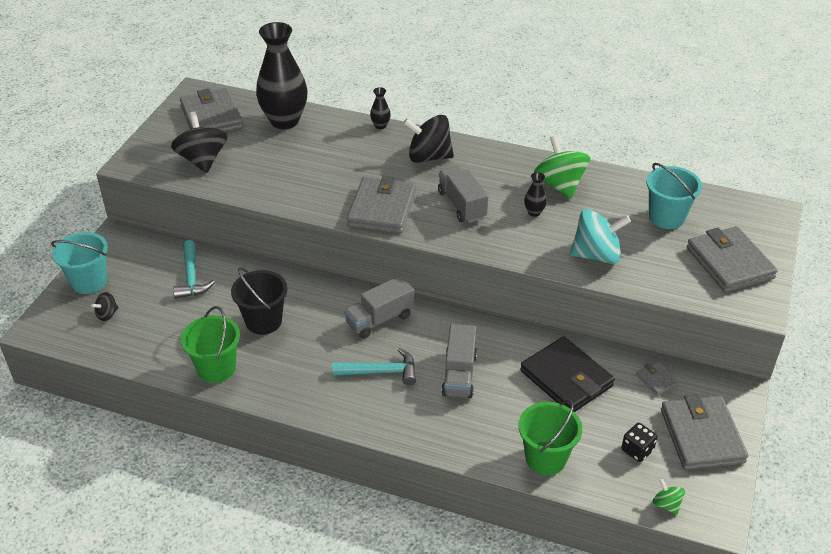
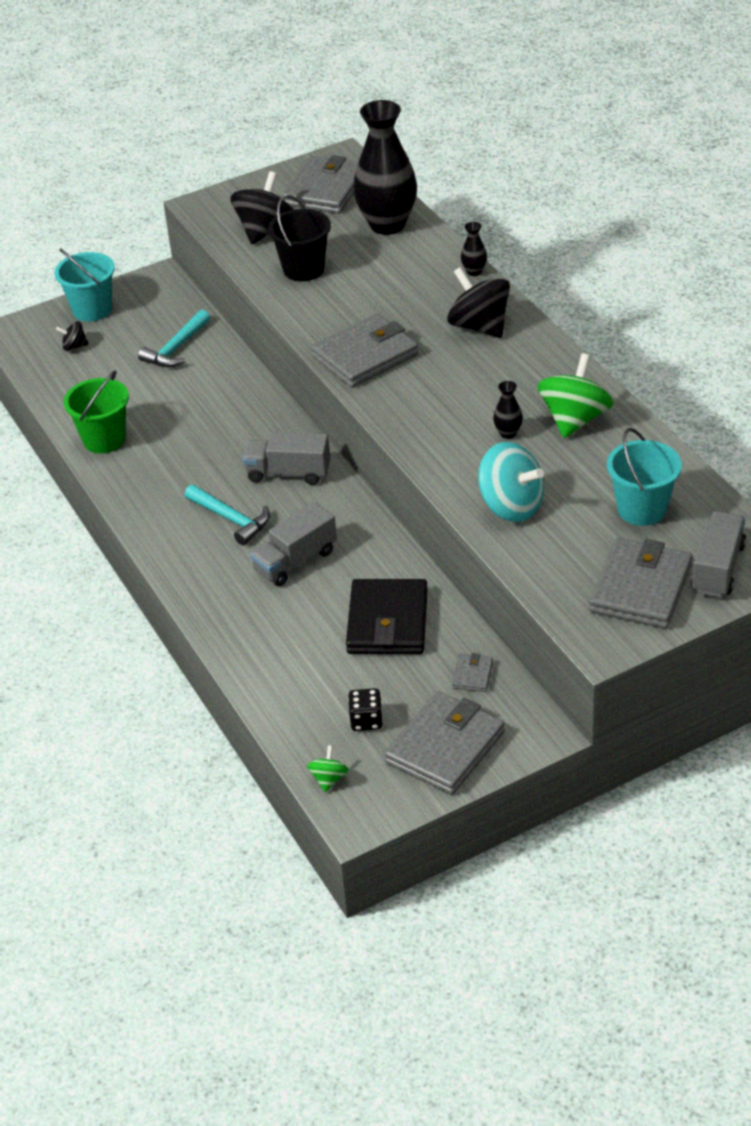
camera: 45 degrees right, 0 degrees up
(263, 321) = (188, 420): black bucket -> black bucket (303, 269)
(462, 205) = (446, 390): grey truck -> grey truck (717, 568)
(545, 458) = (276, 675): green bucket -> none

